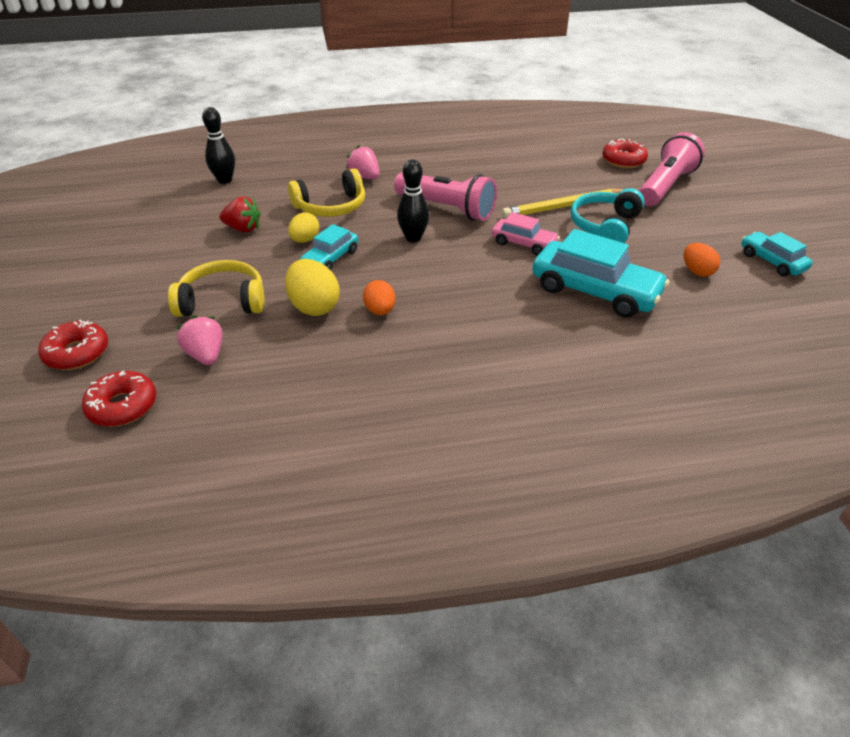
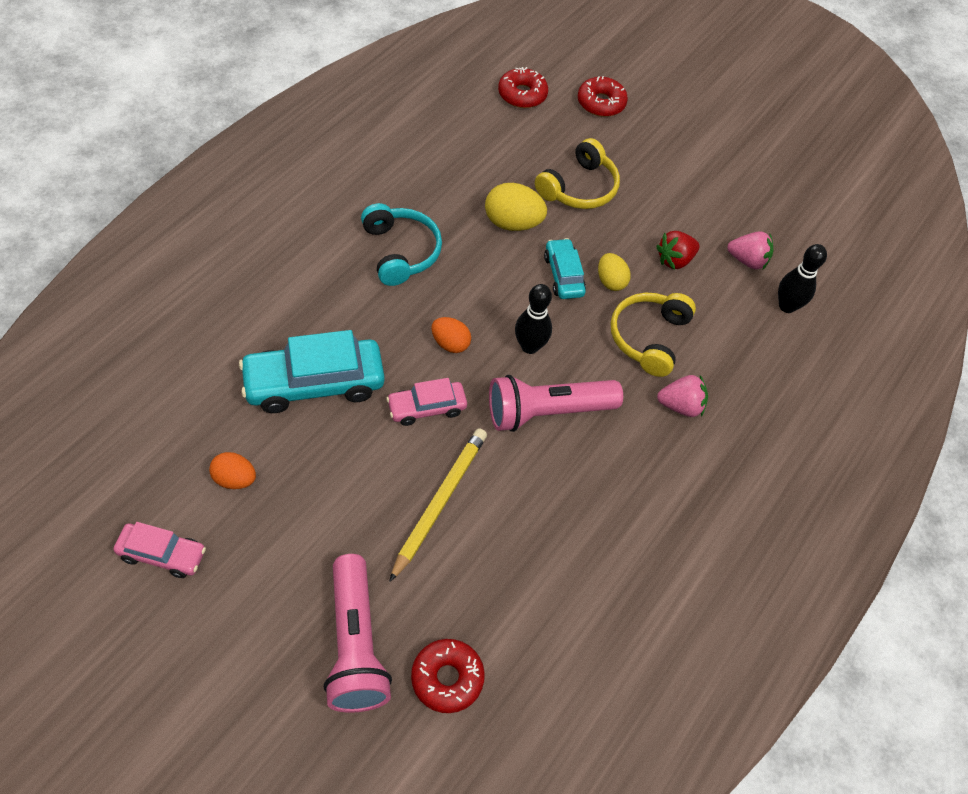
camera: 130 degrees right, 15 degrees up
(206, 355) = (526, 147): pink strawberry -> pink strawberry (747, 260)
(380, 311) = (463, 250): orange egg -> orange egg (450, 344)
(605, 226) = (370, 496): turquoise headphones -> turquoise headphones (400, 251)
(772, 261) = (162, 554): turquoise car -> pink car

